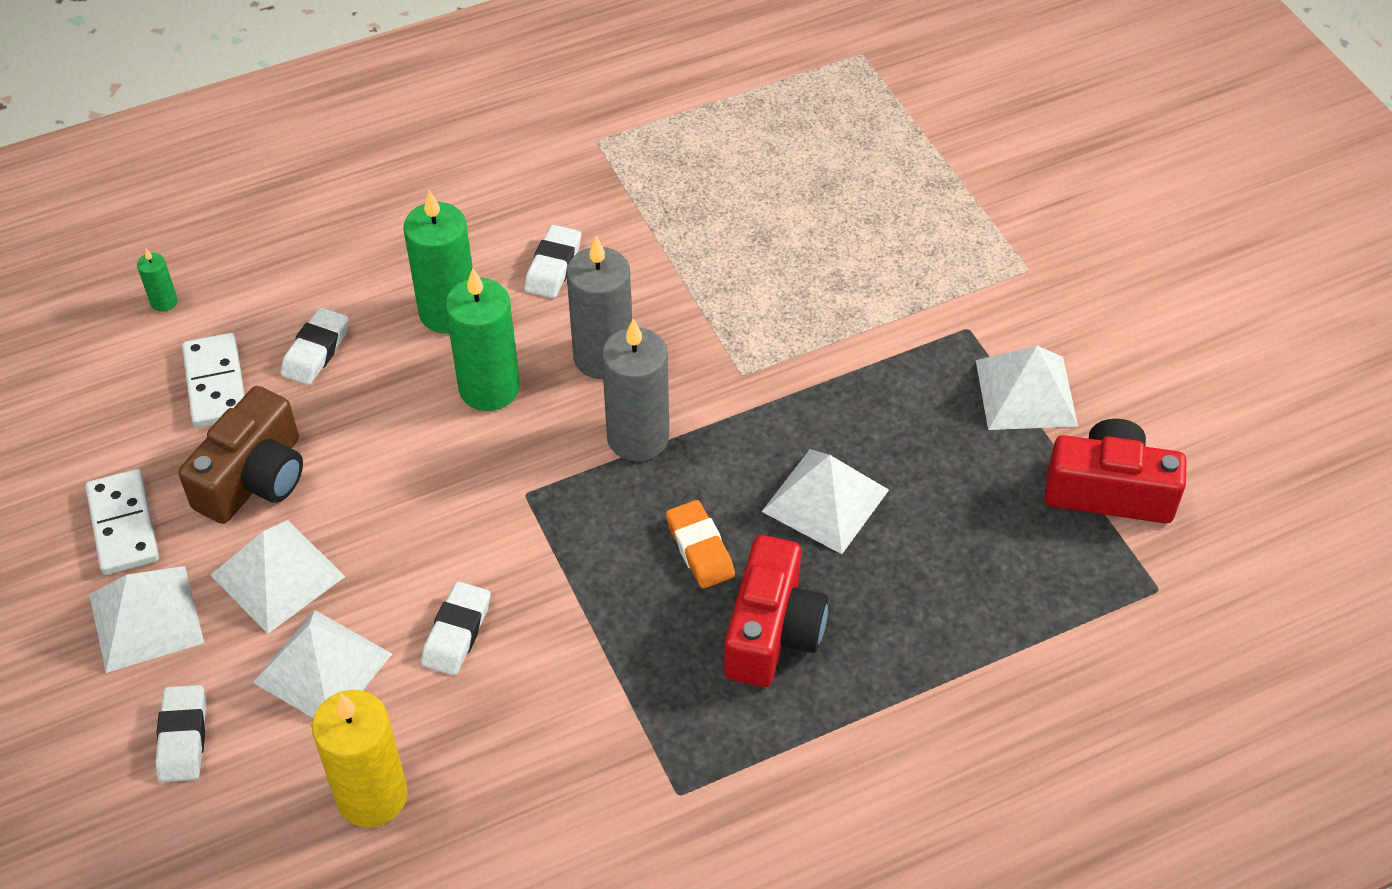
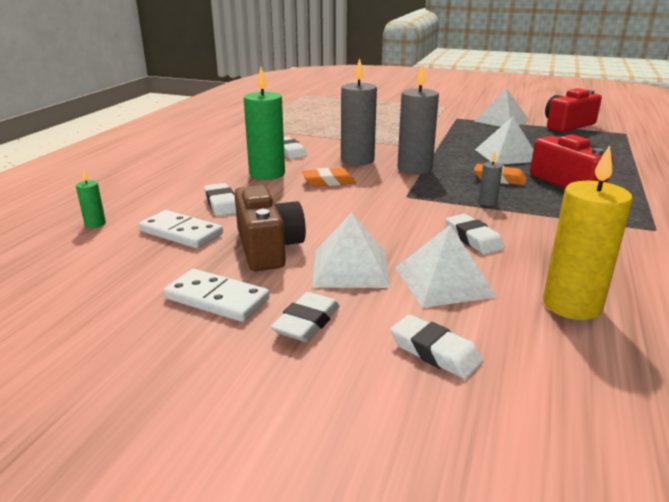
camera: 45 degrees left, 25 degrees down
(146, 618) = (307, 322): white pyramid -> white eraser
(489, 388) = (328, 182): green candle -> orange eraser
(591, 584) = (487, 202): none -> grey candle

